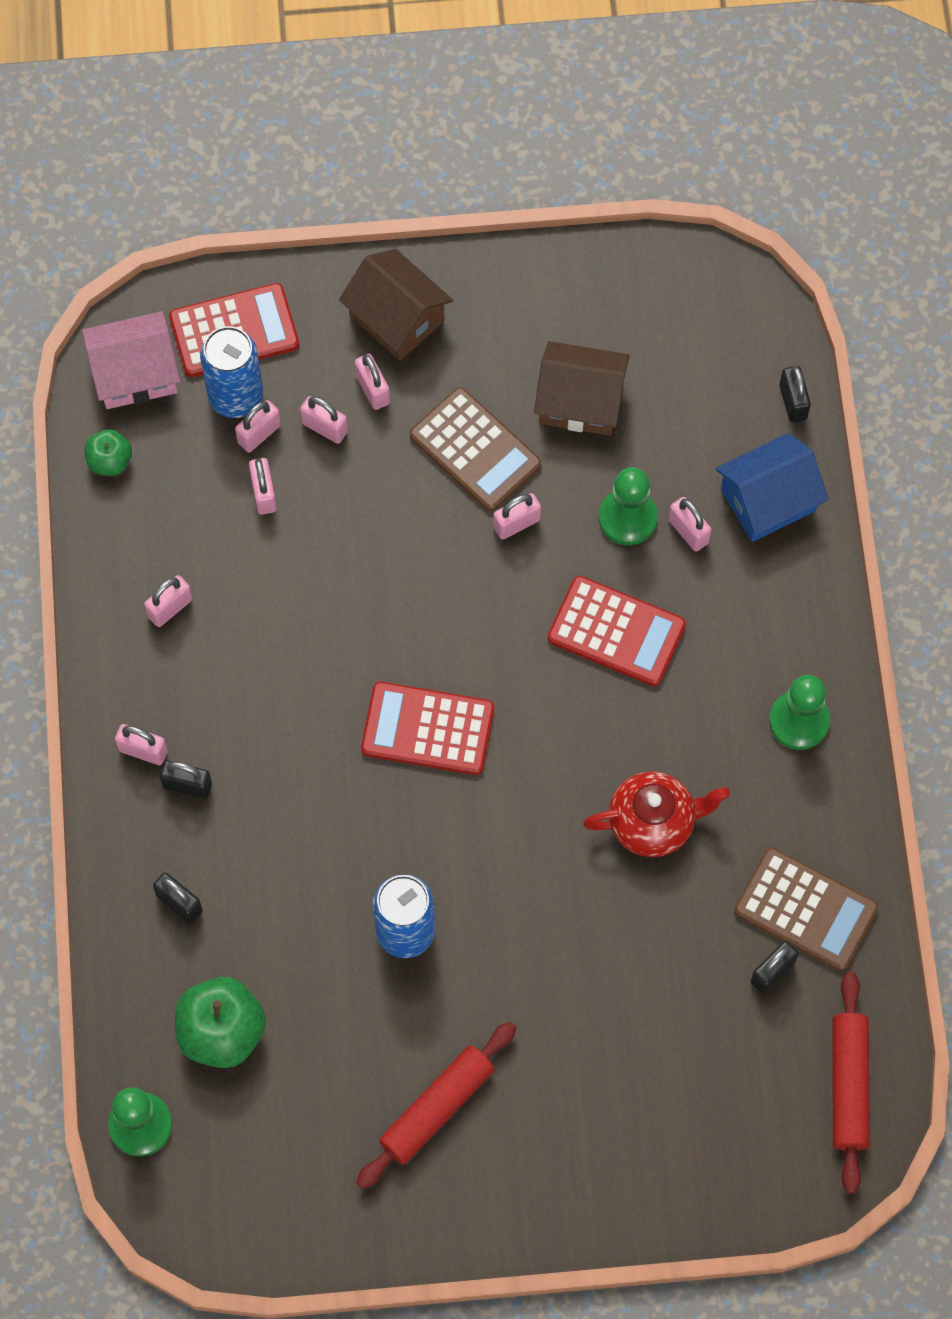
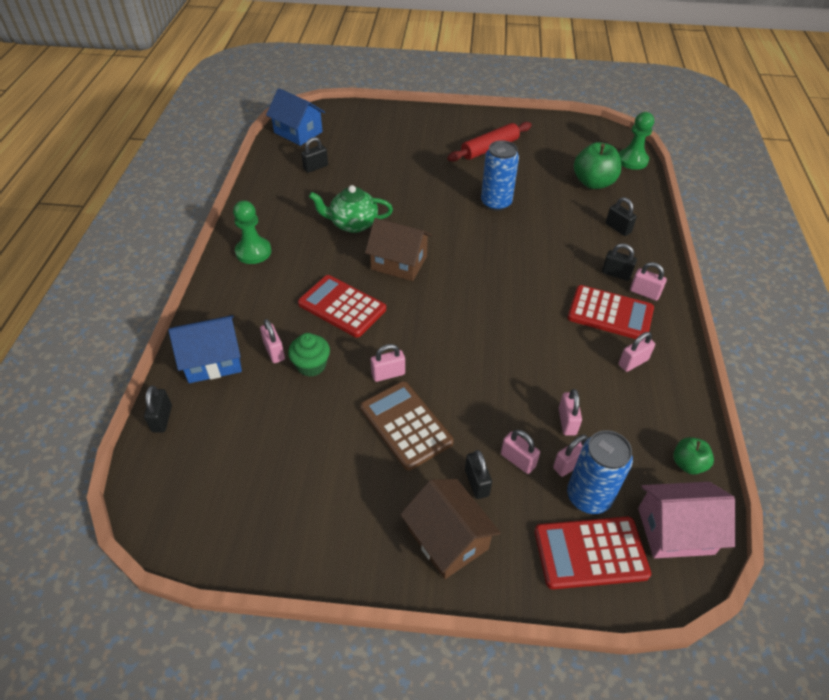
camera: 170 degrees left, 20 degrees down
(372, 390) = (476, 482): pink padlock -> black padlock
(427, 729) = (469, 278): red calculator -> red calculator (610, 314)
(580, 401) = (317, 446): brown house -> brown house (399, 263)
(627, 518) = (311, 365): green pawn -> green cupcake
(653, 822) = (353, 224): red teapot -> green teapot
(805, 910) = (289, 184): brown calculator -> none
(849, 1085) = (298, 132): red rolling pin -> blue house

